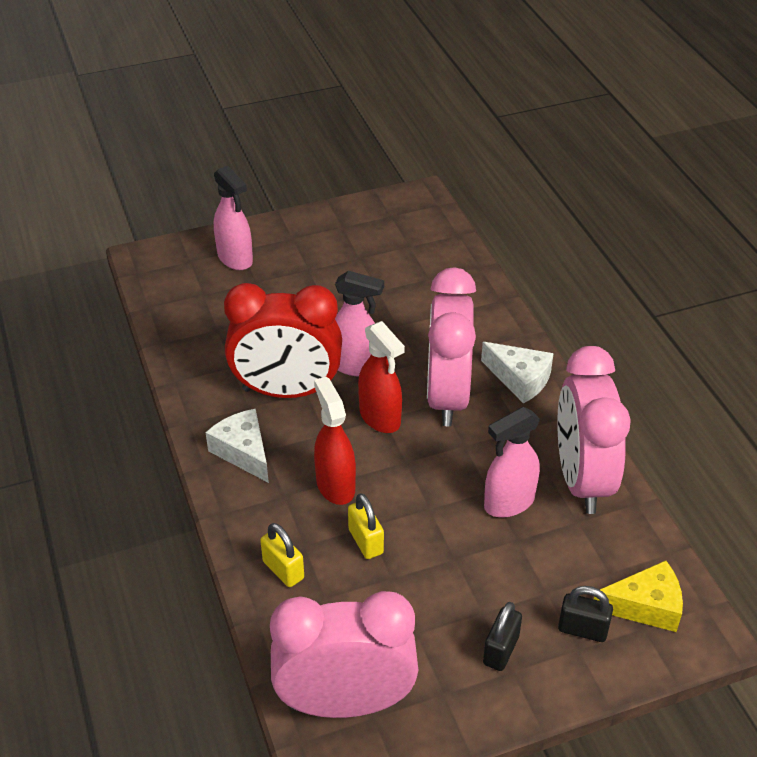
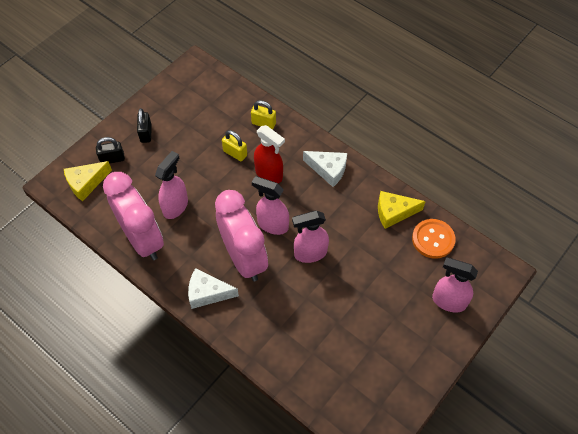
camera: 150 degrees right, 15 degrees up
(188, 316) = (433, 239): none -> orange button
(206, 363) = (394, 212): none -> yellow cheese
(287, 391) = (335, 216): red clock -> none
(345, 702) = (200, 86): pink clock -> none
(380, 418) = (272, 225): red spray bottle -> pink spray bottle

